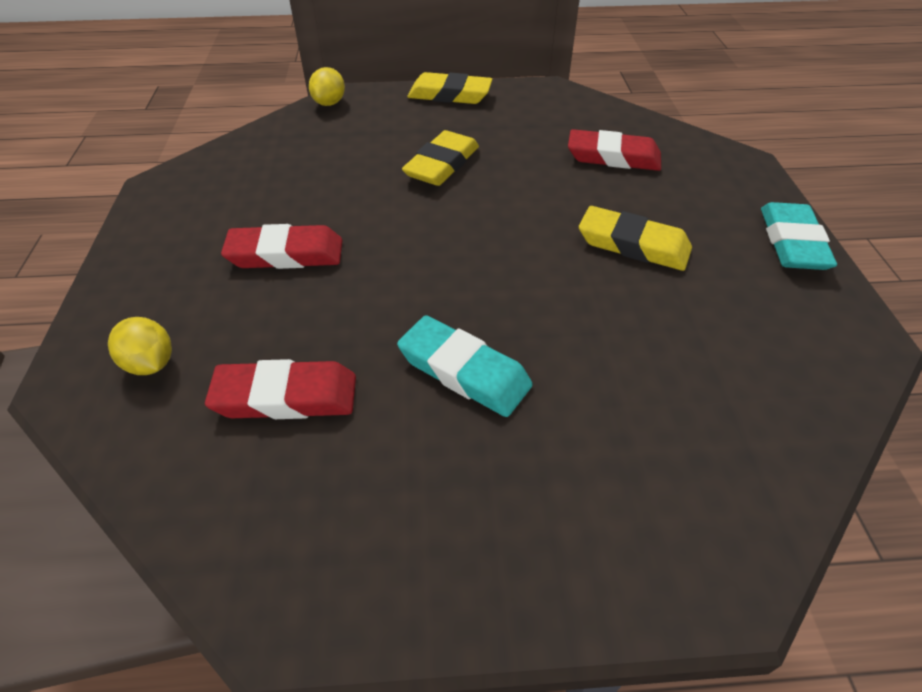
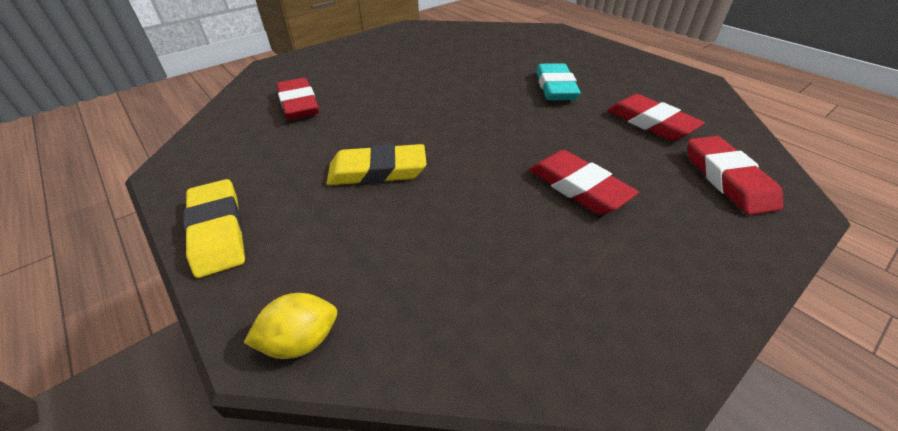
camera: 125 degrees left, 5 degrees down
(151, 363) = (727, 179): yellow lemon -> red eraser
(633, 244) = (400, 75): yellow eraser -> none
(792, 242) = (353, 44): turquoise eraser -> none

